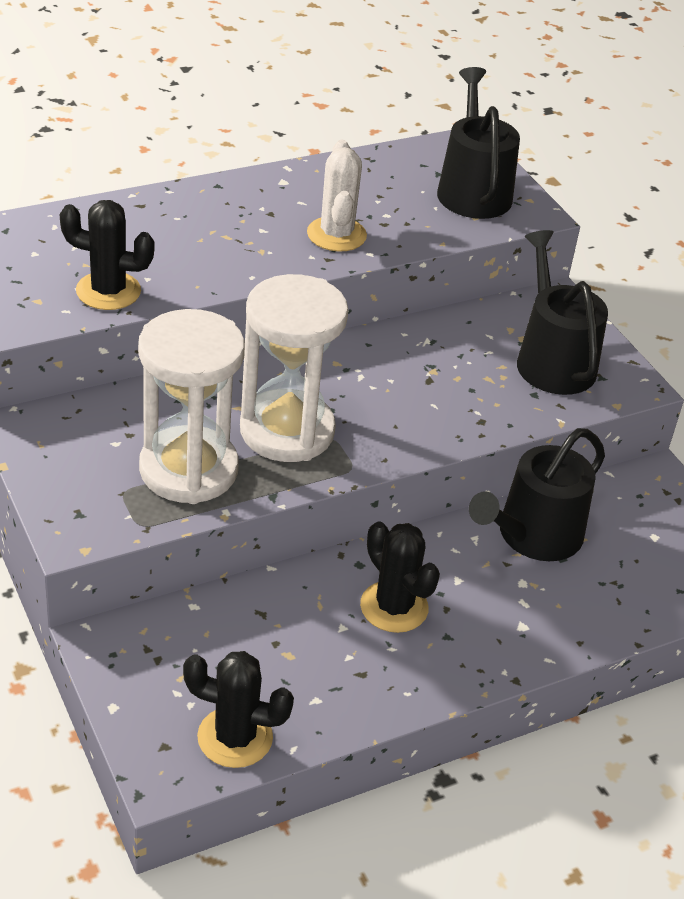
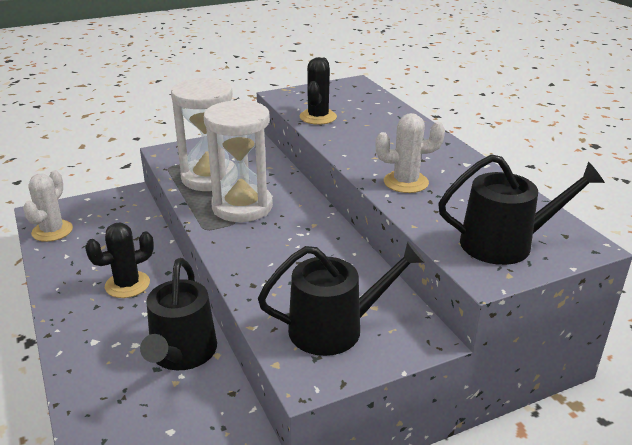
camera: 95 degrees right, 10 degrees down
(235, 737) = (52, 231): black cactus -> white cactus
(533, 536) = (181, 353): black watering can -> black watering can turned 135 degrees counterclockwise

